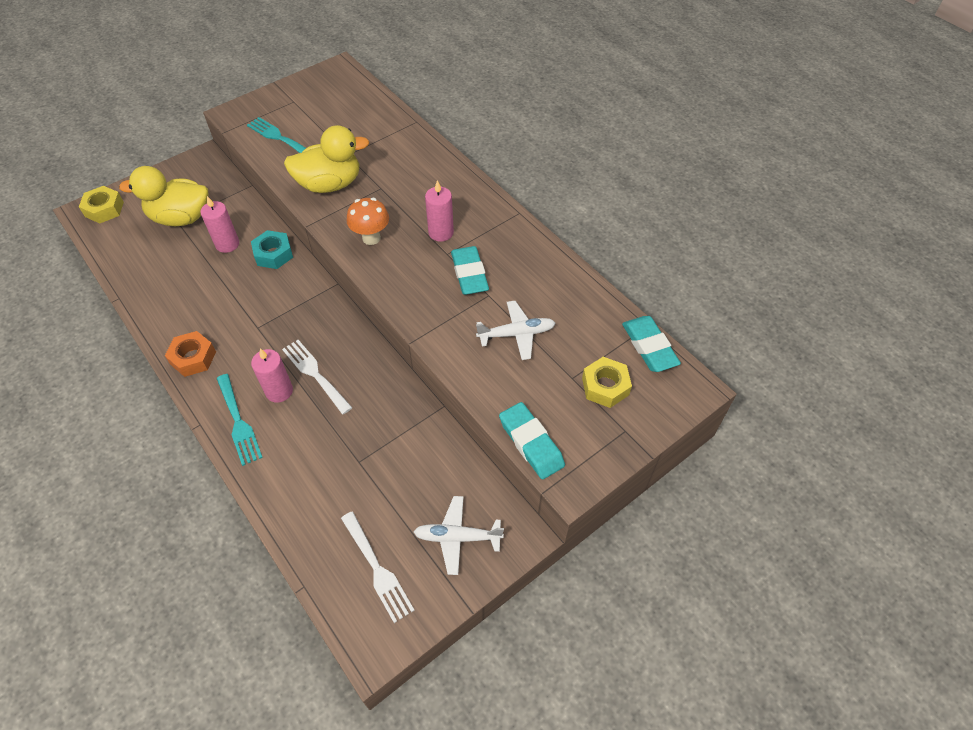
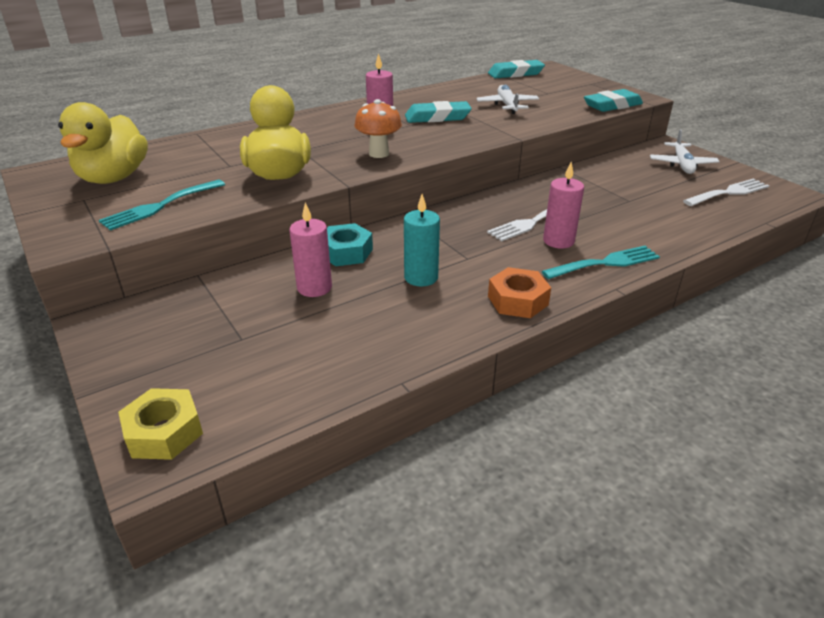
camera: 85 degrees left, 20 degrees down
(181, 218) = (237, 334): yellow duck -> yellow duck (114, 178)
(232, 300) = (421, 277): none -> turquoise candle
(605, 386) = (554, 85): yellow nut -> none

